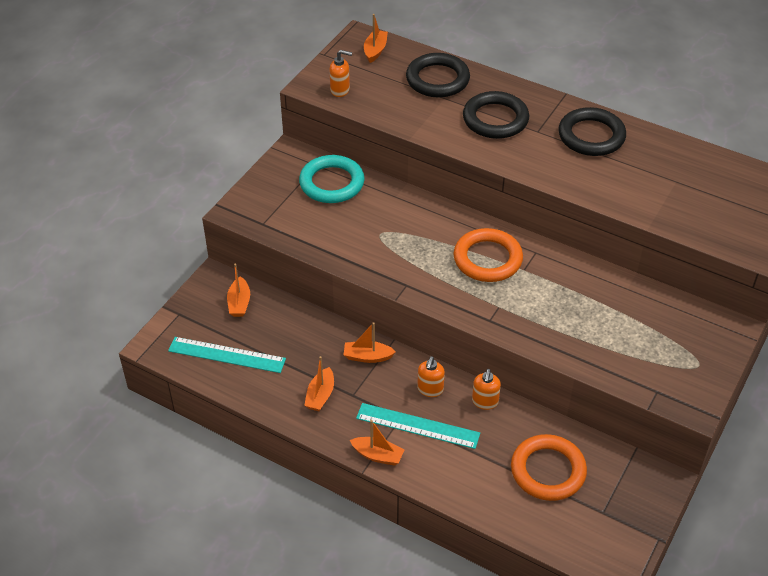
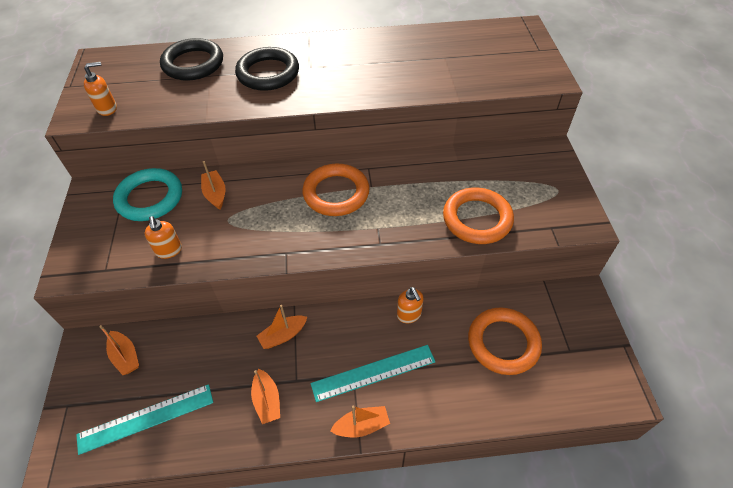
camera: 35 degrees left, 5 degrees up
(375, 50) = (118, 64): orange boat -> orange boat (215, 194)
(430, 389) = (358, 332): orange soap dispenser -> orange soap dispenser (169, 251)
(591, 136) = (354, 53): black ring -> none
(594, 347) = (477, 219): none -> orange ring

